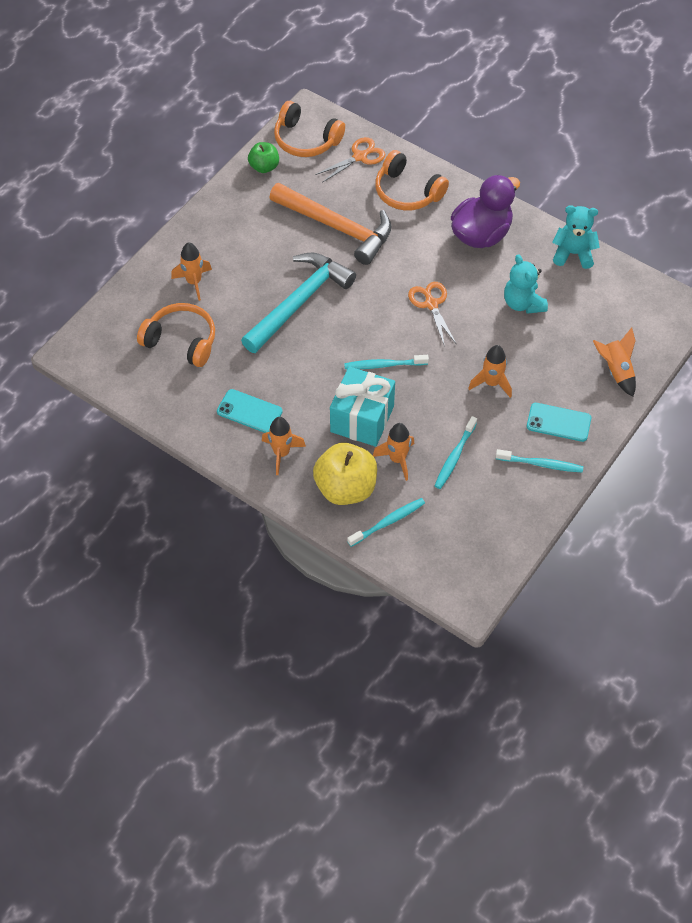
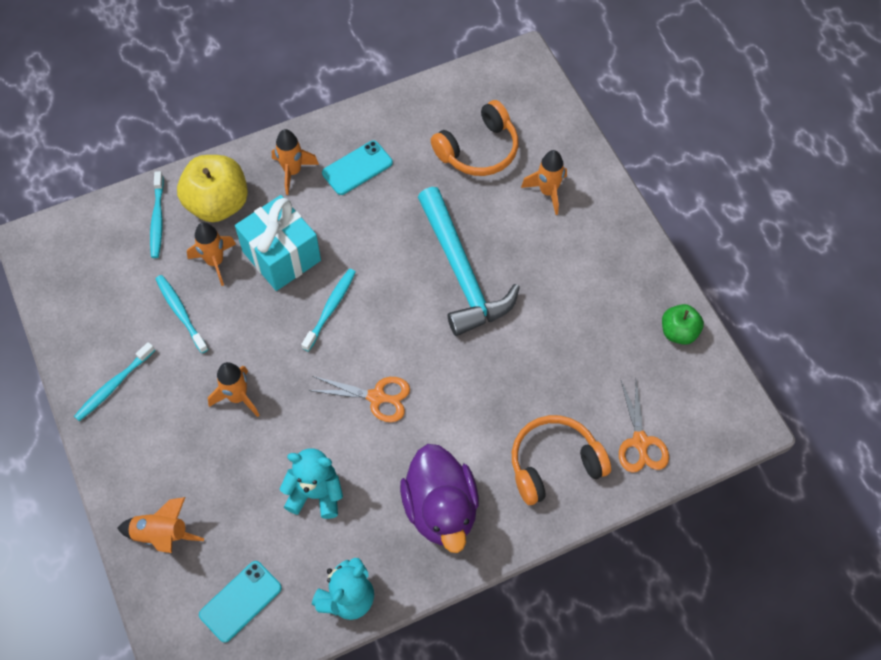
camera: 120 degrees right, 5 degrees up
(306, 140) = (700, 397): orange headphones -> none
(337, 227) = (543, 361): orange hammer -> none
(558, 422) = (146, 433): turquoise phone -> turquoise phone (240, 601)

